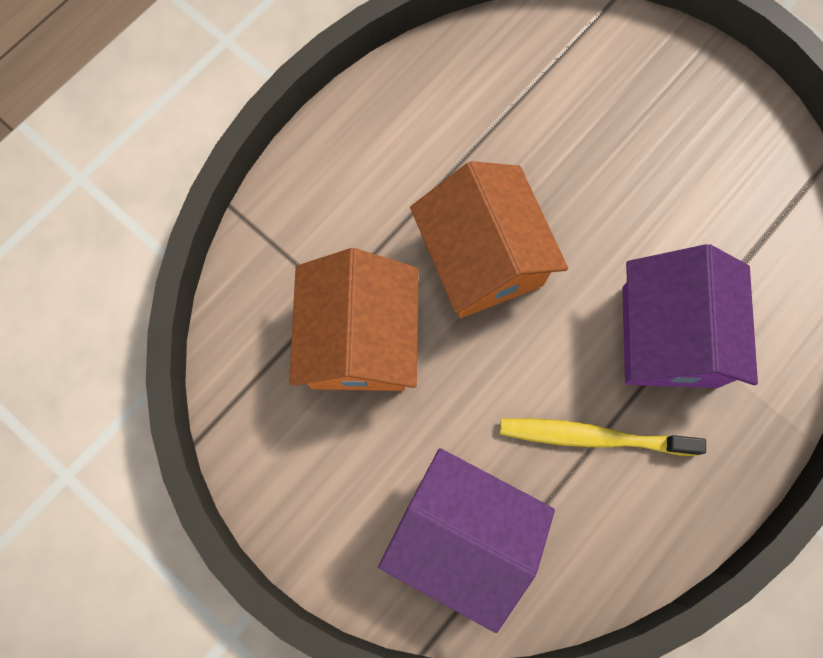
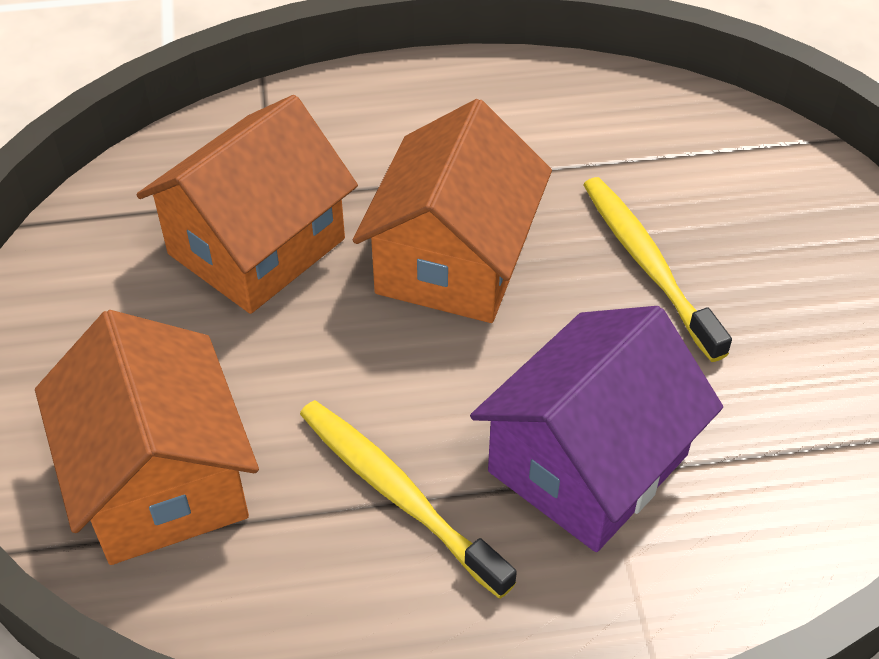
camera: 40 degrees right, 25 degrees down
(462, 536) = (160, 480): purple house -> orange house
(591, 176) = (648, 266): none -> yellow toothbrush

